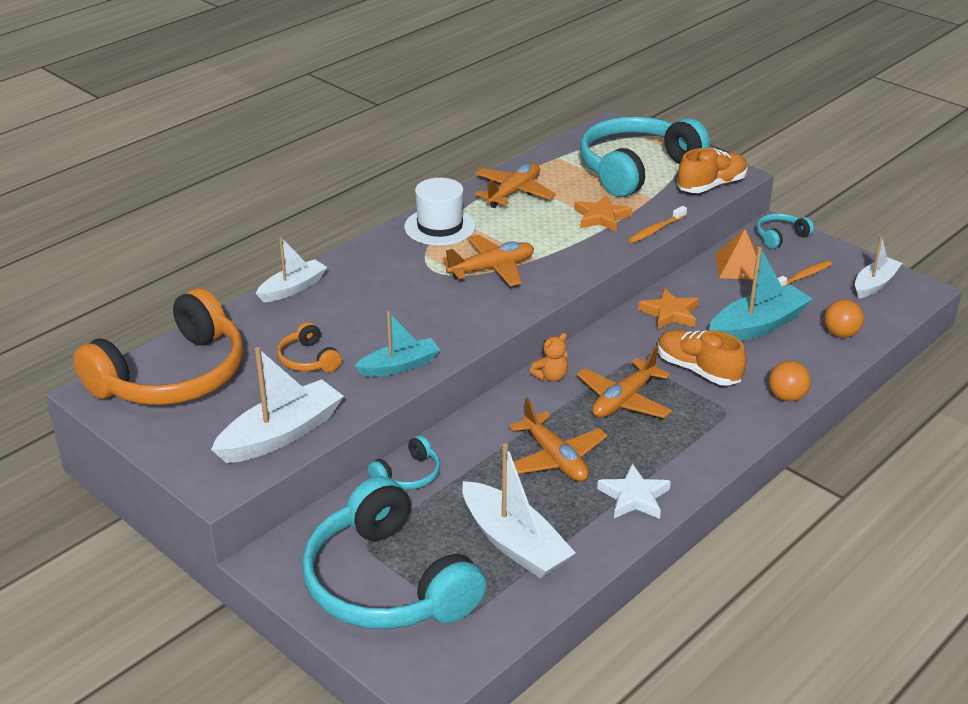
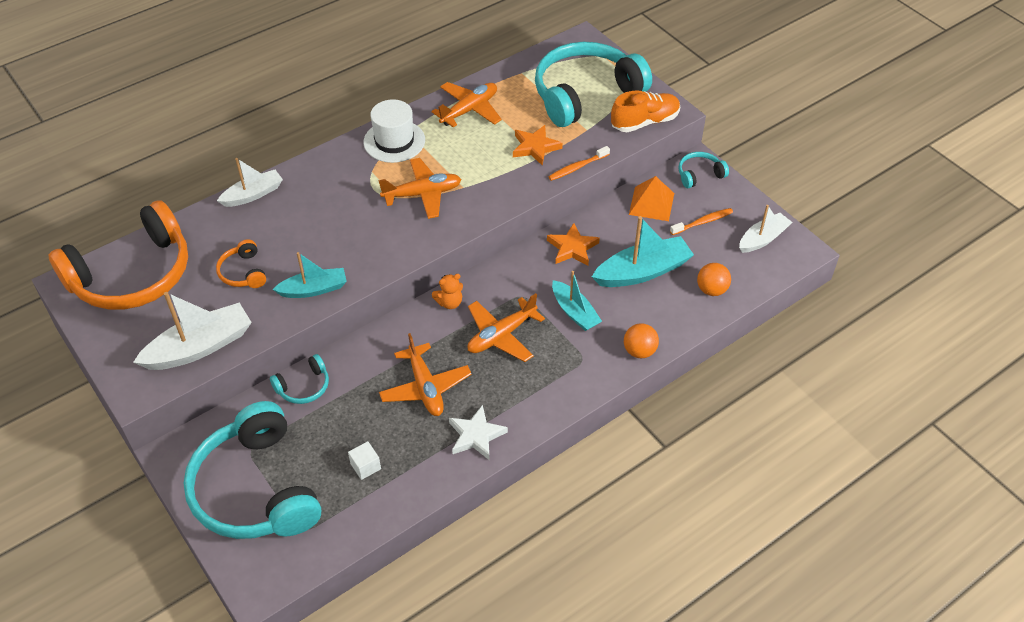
camera: 10 degrees right, 15 degrees up
(514, 543) = (365, 466): white boat -> white cube
(698, 370) = (574, 312): orange shoe -> turquoise boat

